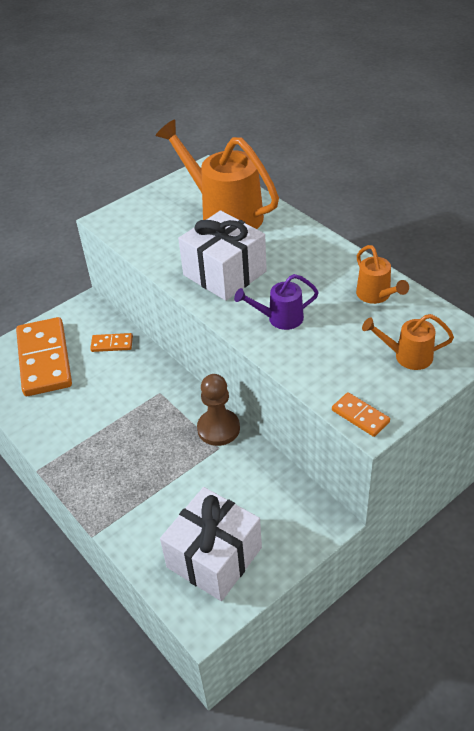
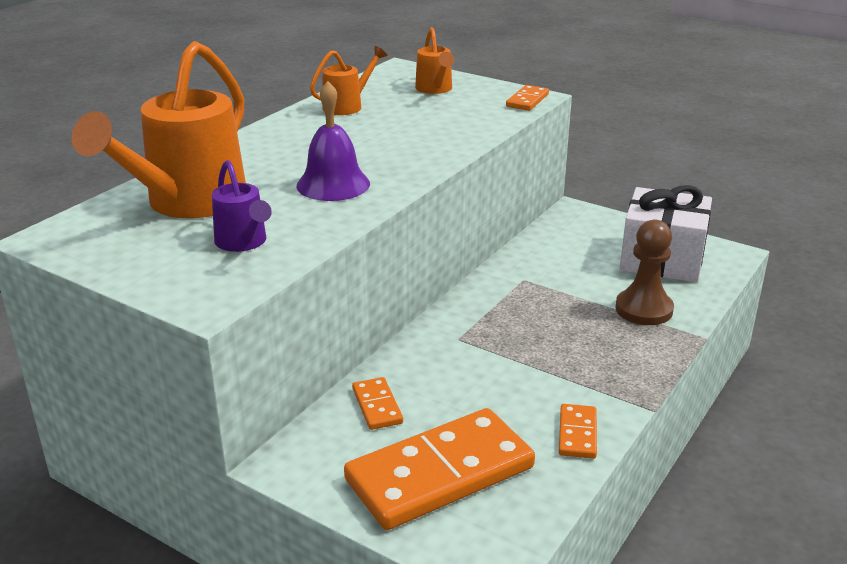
camera: 110 degrees left, 15 degrees down
(39, 424) = (577, 434): none -> orange domino
(218, 428) = (496, 284): brown pawn -> brown pawn (643, 309)
(224, 273) = (333, 184): white gift -> purple bell
(280, 318) = (408, 144): purple watering can -> purple watering can (243, 242)

